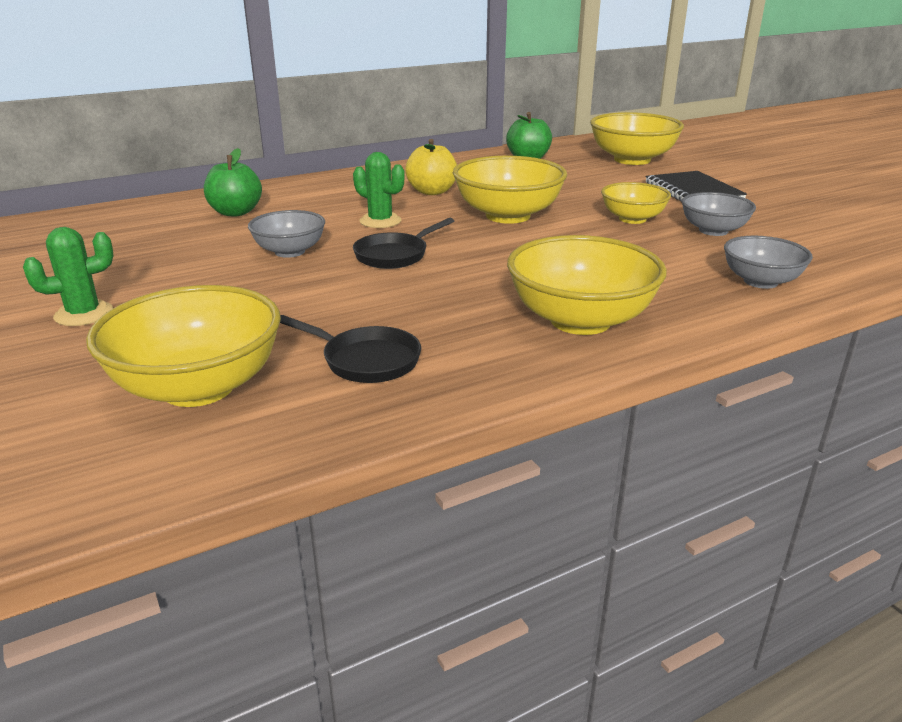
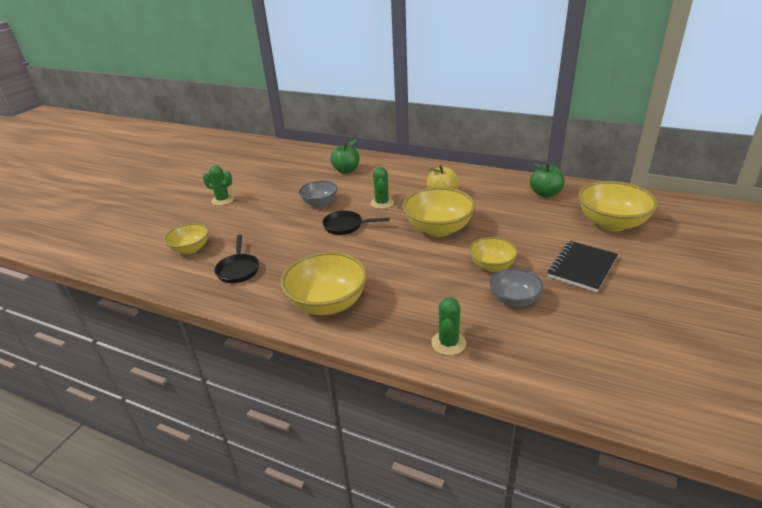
camera: 55 degrees right, 5 degrees up
(198, 387) = (191, 249): yellow bowl -> yellow bowl, size x0.60
(760, 281) = (448, 343): grey bowl -> green cactus

